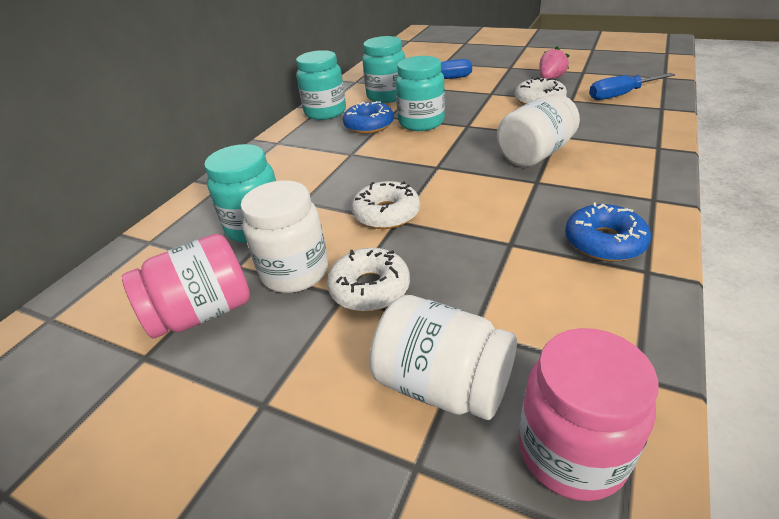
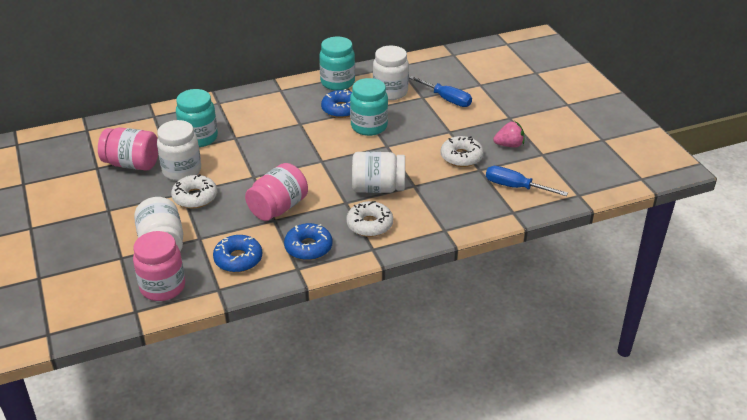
camera: 40 degrees right, 0 degrees up
(386, 96) = (390, 92): turquoise jar -> white jar
(386, 213) = (255, 170): white donut -> white donut (369, 224)
(488, 230) = (278, 208): none -> pink jar
(571, 316) = (238, 259): none -> blue donut

